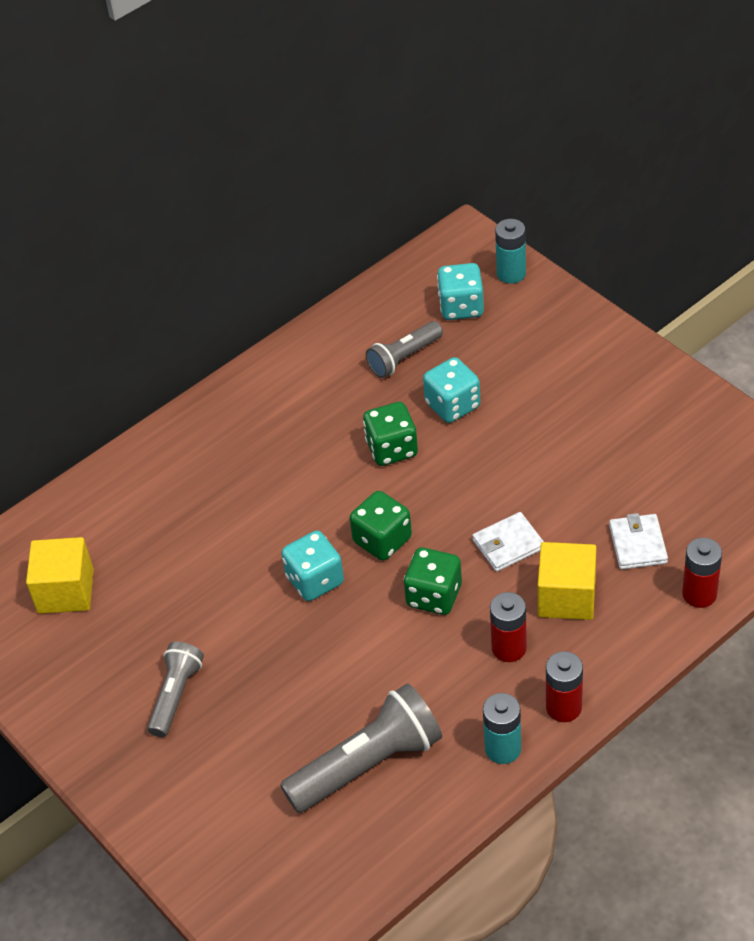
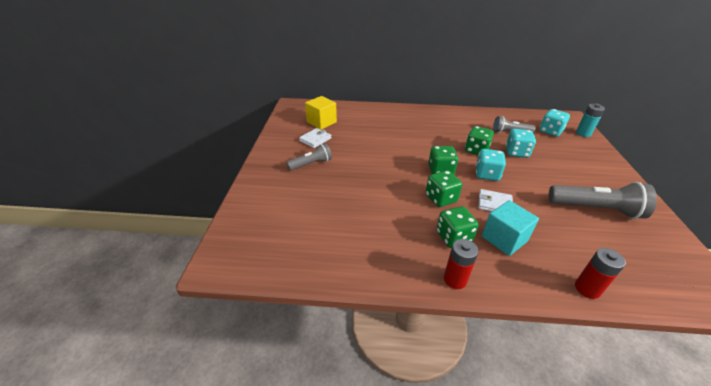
camera: 40 degrees right, 10 degrees down
(315, 580) = (400, 166): turquoise dice -> turquoise dice (486, 174)
(368, 764) = (342, 231): grey flashlight -> grey flashlight (596, 209)
(503, 748) = (405, 272): turquoise battery -> none
(509, 648) = (453, 237): red battery -> green dice
(566, 597) = (504, 239): yellow cube -> turquoise cube
(637, 544) = (565, 244): white wallet -> white wallet (315, 139)

